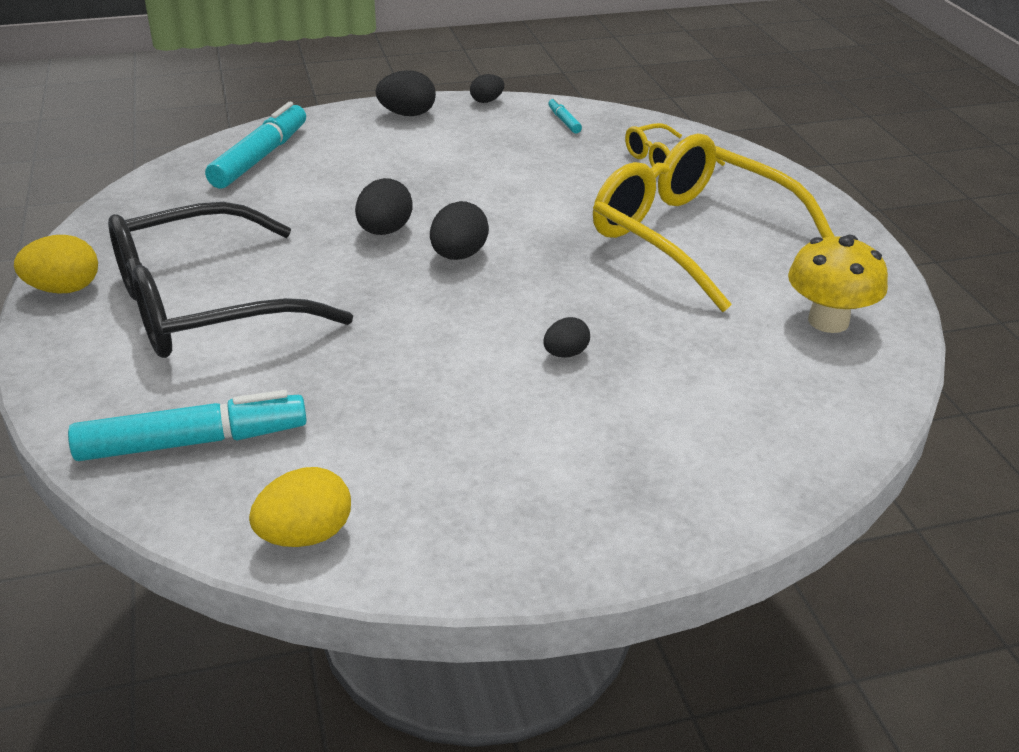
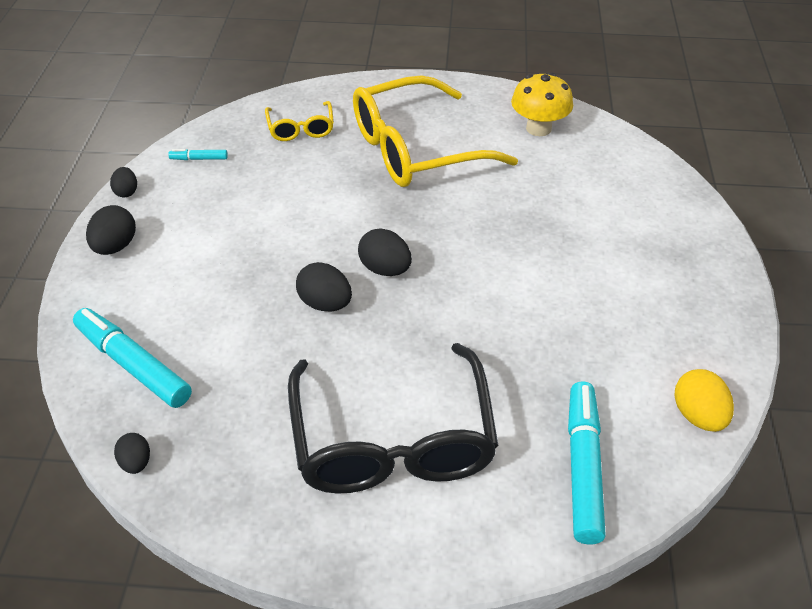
camera: 70 degrees left, 10 degrees up
(64, 289) = (317, 547): yellow egg -> none
(565, 354) = (535, 247): black egg -> black egg (136, 462)

